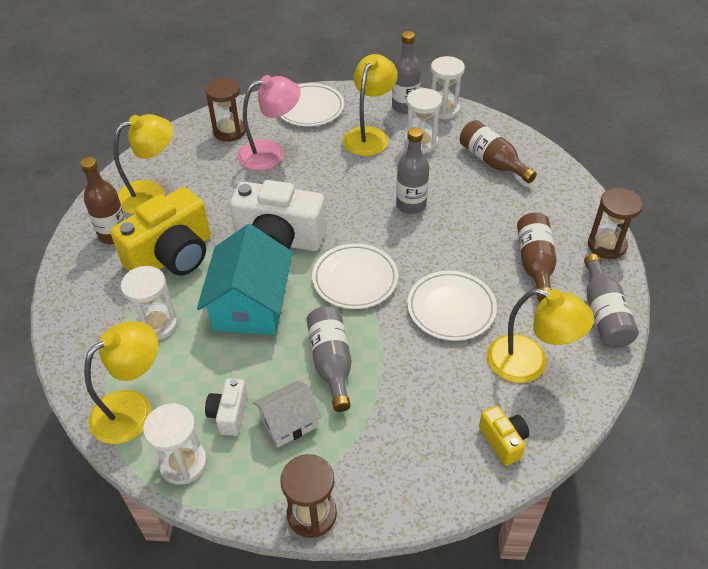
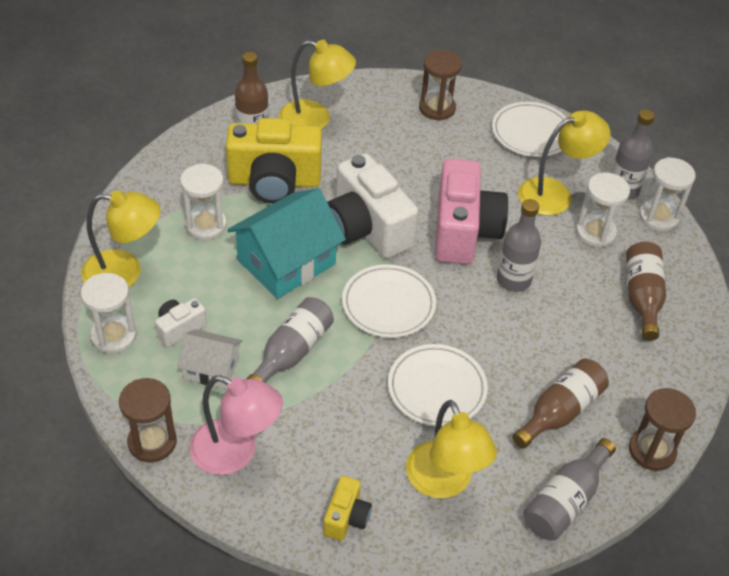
camera: 40 degrees right, 0 degrees up
(271, 153) = (449, 151): pink lamp -> pink lamp (236, 453)
(344, 197) = (463, 231): none -> pink camera

